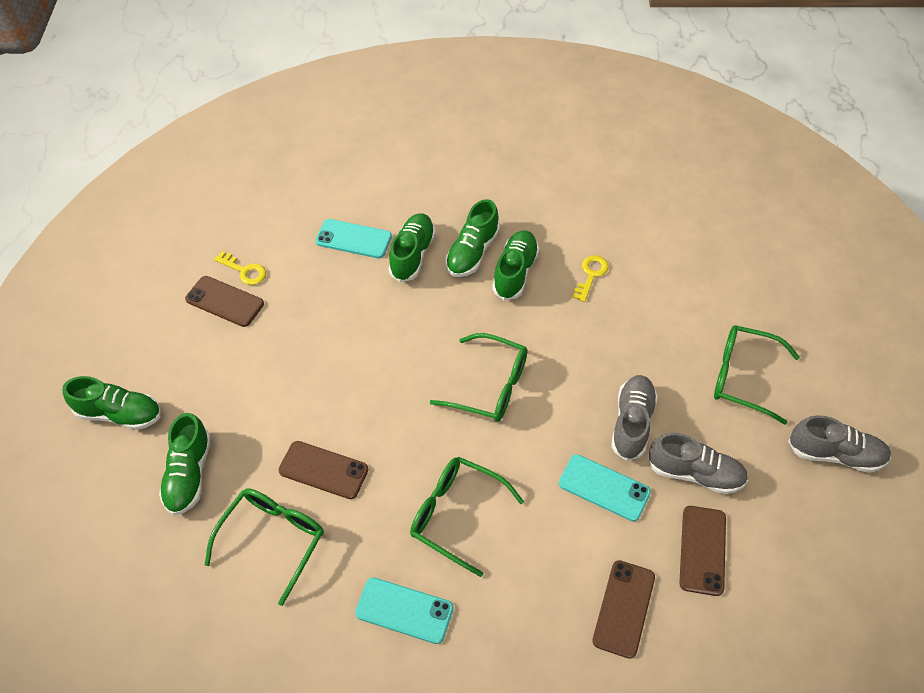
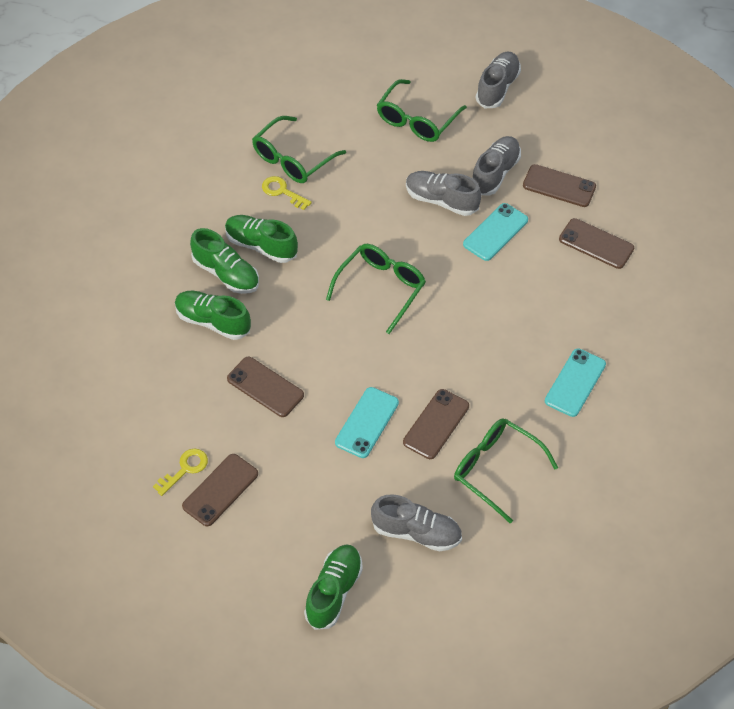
camera: 80 degrees left, 0 degrees up
(189, 474) = (416, 532): green shoe -> grey shoe
(344, 311) = (265, 387): none -> brown phone
(353, 239) = (175, 368): turquoise phone -> turquoise phone (367, 422)
(457, 515) = (499, 333): green glasses -> green glasses (293, 159)

